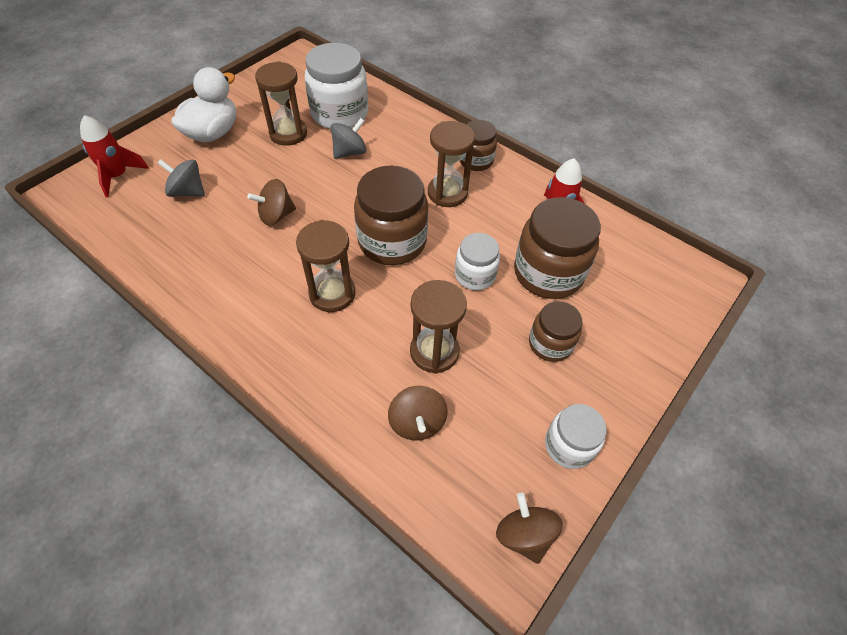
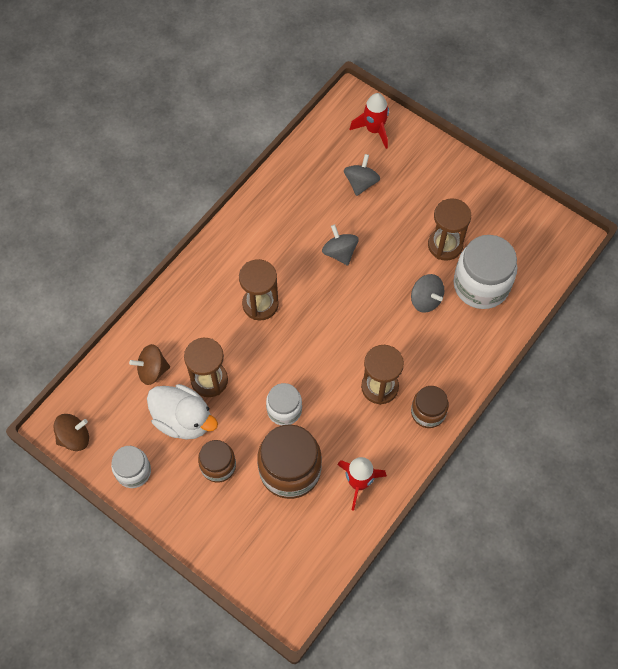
camera: 90 degrees right, 10 degrees up
(213, 133) = (437, 185): white duck -> white duck (183, 420)
(276, 215) = (339, 252): brown spinning top -> grey spinning top
(392, 241) = (317, 344): brown jar -> none

